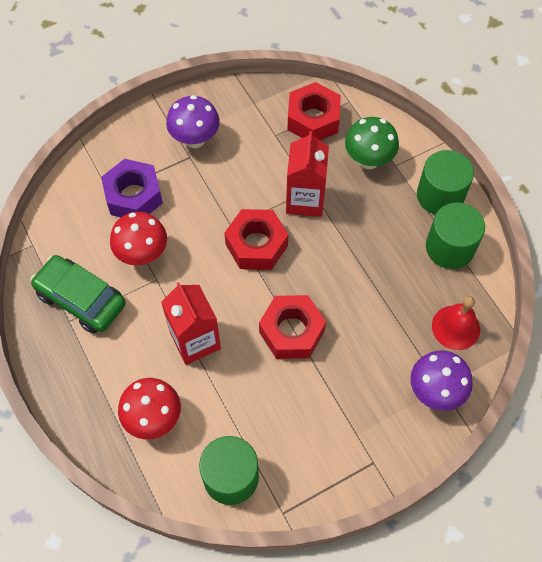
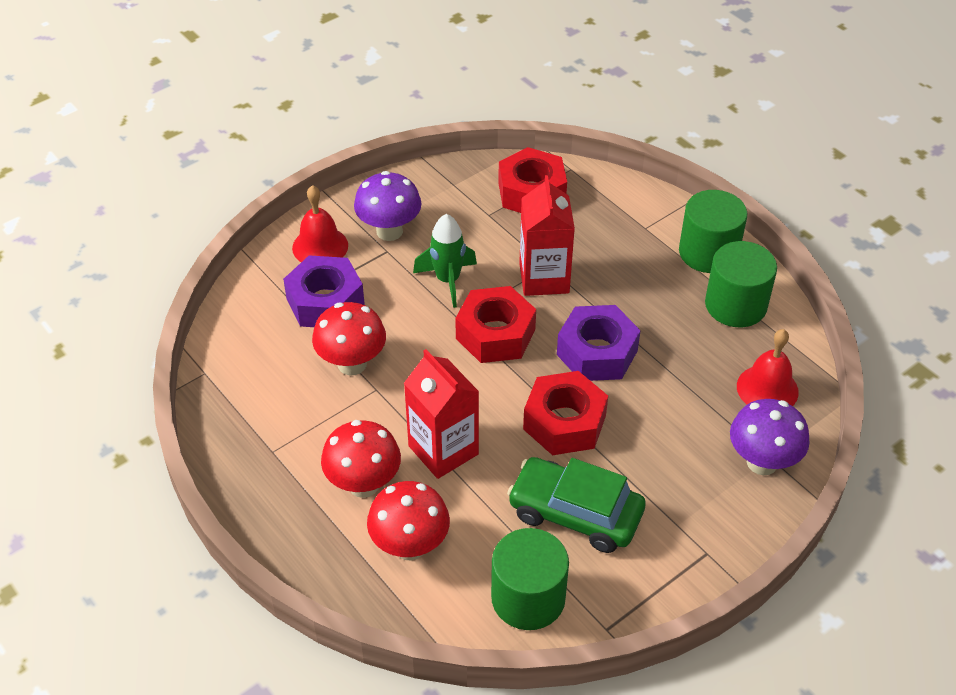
camera: 10 degrees left, 15 degrees down
(81, 299) = (283, 425): green car -> green car (575, 513)
(130, 360) = (364, 484): none -> red mushroom
(139, 145) = (320, 246): none -> red bell
(230, 191) = (448, 280): none -> green rocket
(331, 273) = (597, 352): none -> purple nut
(368, 160) = (611, 226): green mushroom -> none

